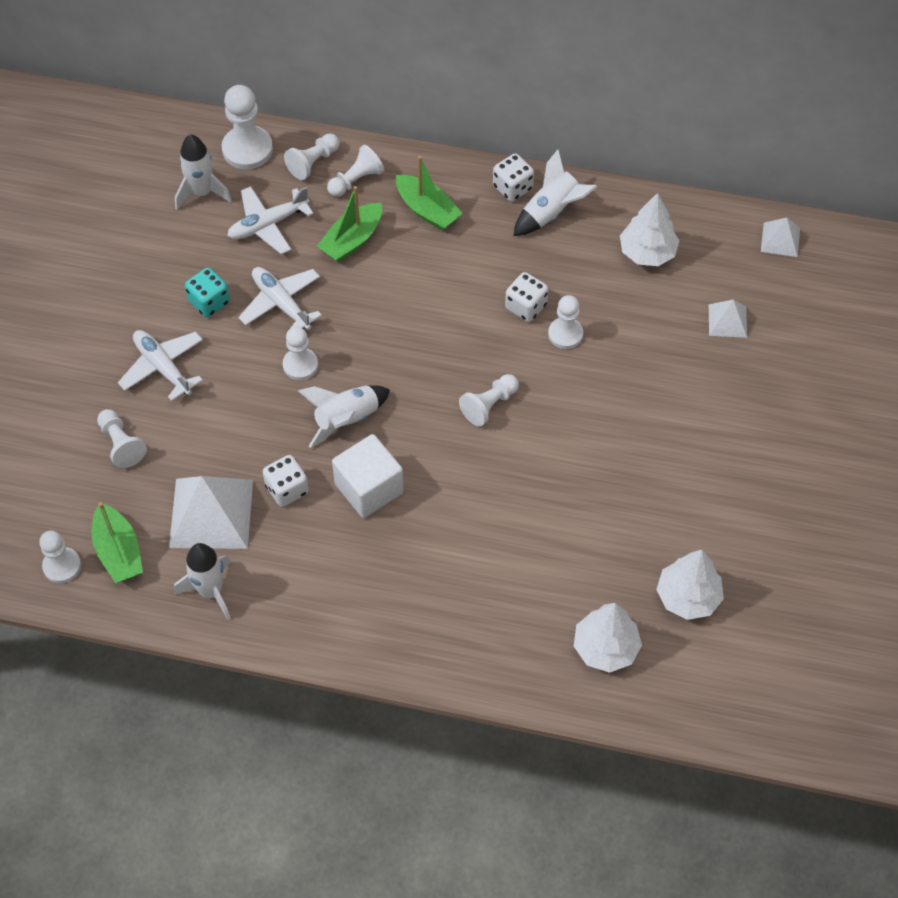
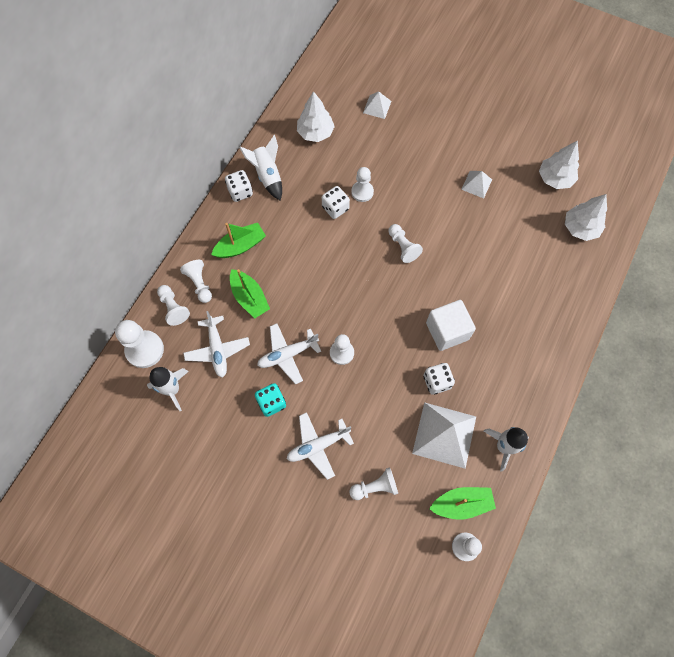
camera: 75 degrees left, 10 degrees up
(346, 420) = (392, 333): white rocket -> none
(780, 239) = (328, 65): white pyramid -> white pyramid (476, 184)

